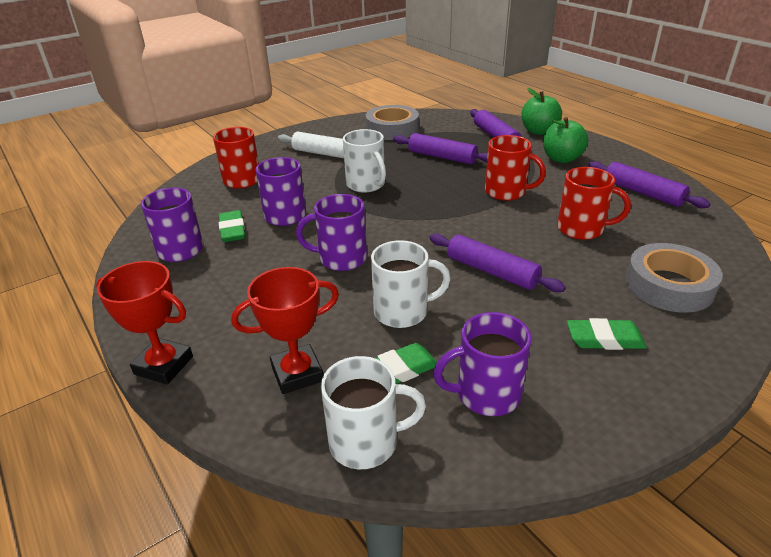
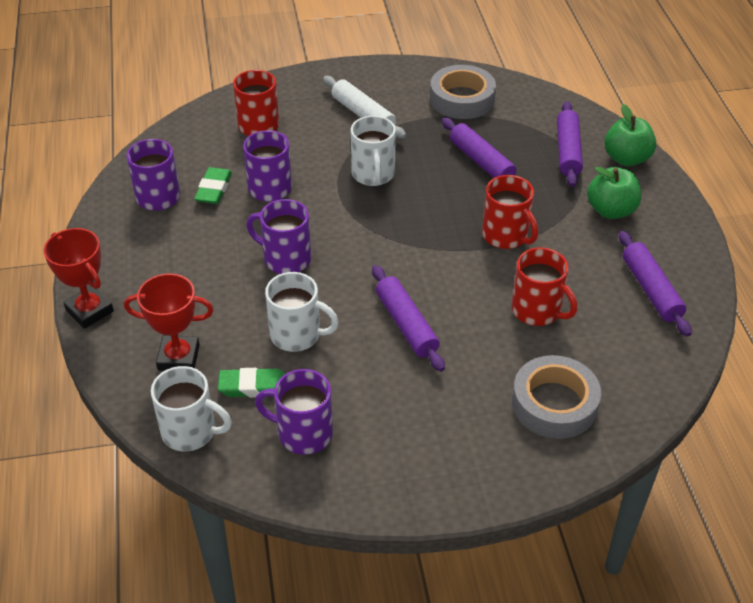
camera: 25 degrees right, 10 degrees up
(604, 339) = (441, 428): green eraser -> none

